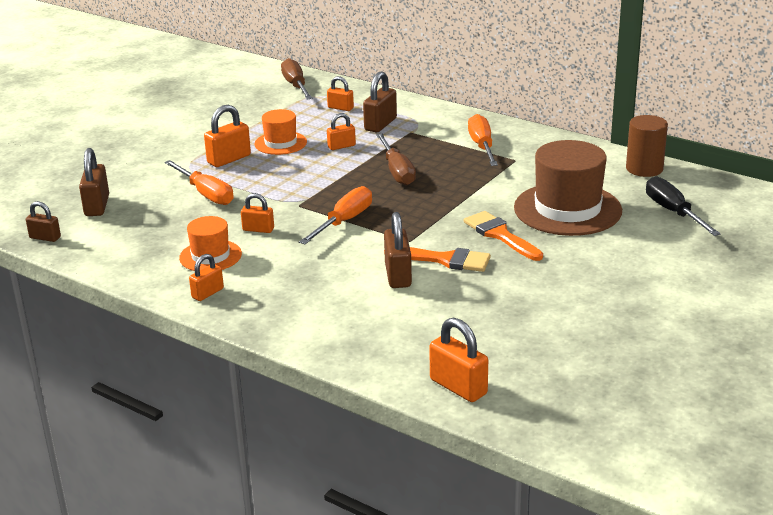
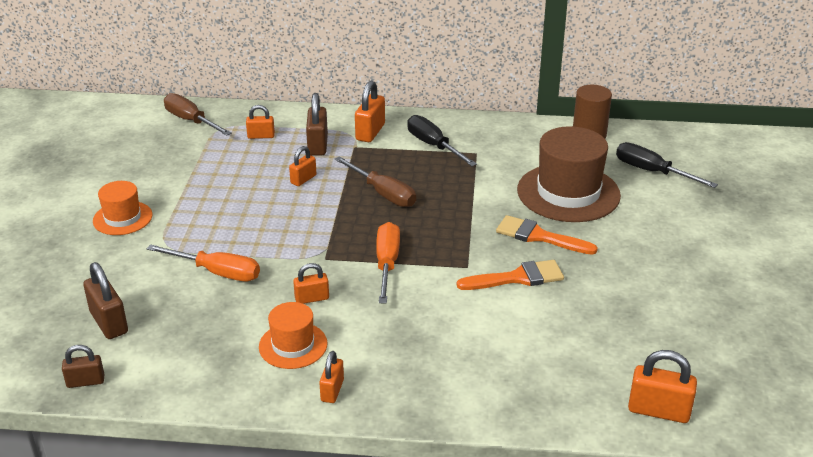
camera: 30 degrees left, 5 degrees up
(229, 159) = (202, 224): orange padlock -> orange padlock (370, 132)
(280, 143) = (238, 191): orange hat -> orange hat (122, 218)
(398, 275) = (493, 308): brown padlock -> none
(482, 146) = (433, 146): orange screwdriver -> black screwdriver

